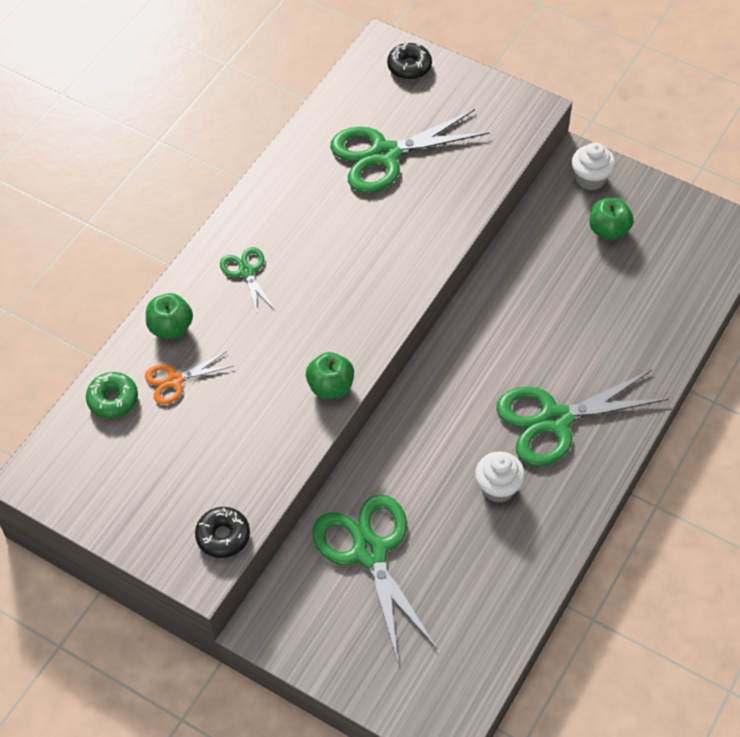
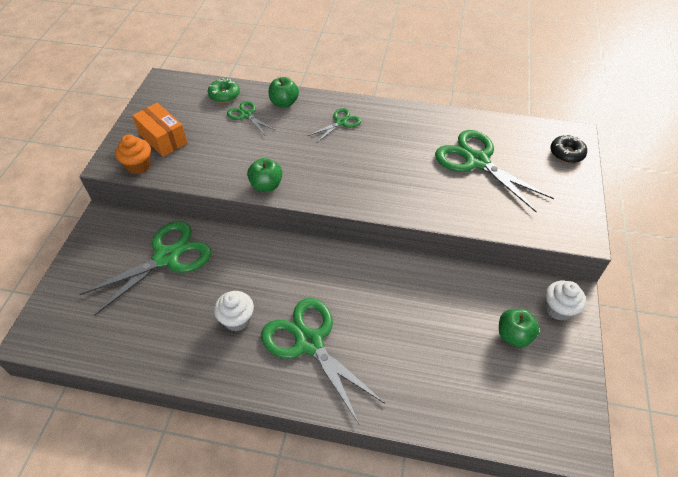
camera: 70 degrees right, 5 degrees down
(175, 380) = (246, 115): orange scissors -> green scissors
(177, 497) = (163, 138): none -> orange box
(223, 536) = (139, 166): black donut -> orange cupcake

